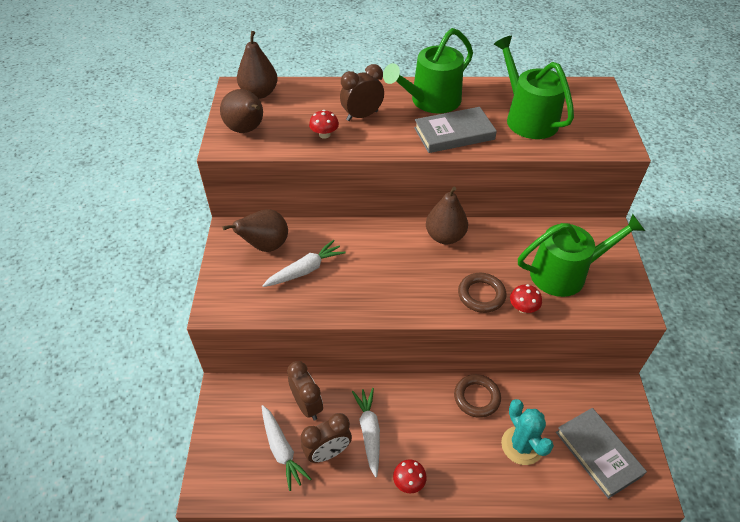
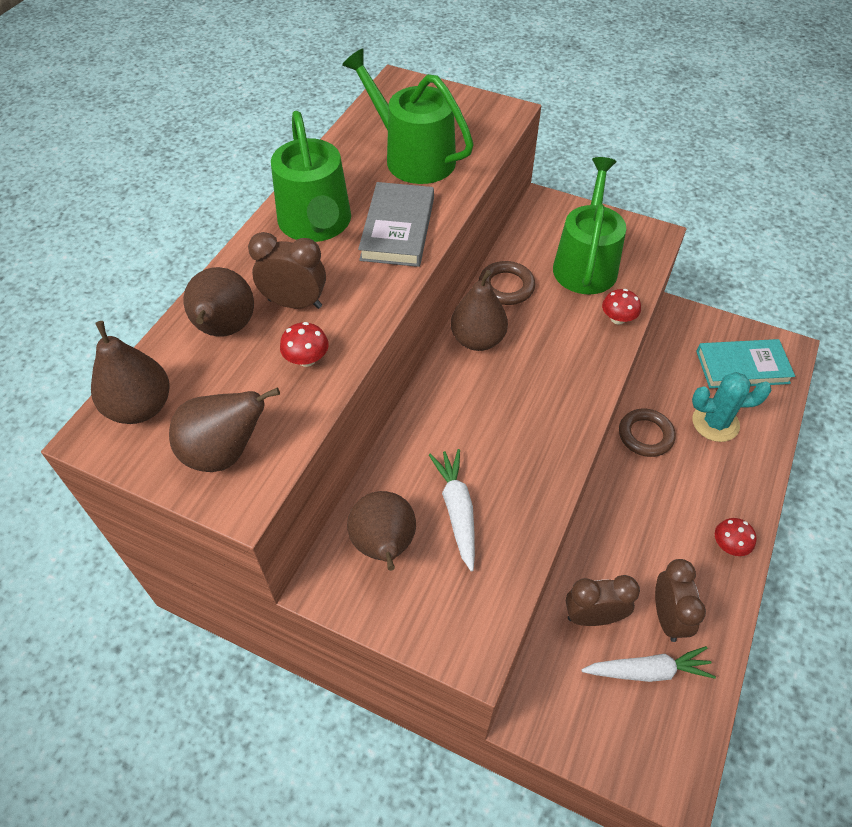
camera: 65 degrees left, 5 degrees up
(326, 99) = (225, 329): none -> brown pear
(362, 116) = (295, 303): brown clock -> brown clock turned 105 degrees clockwise
(369, 432) = (654, 560): white carrot -> none
(481, 295) = (584, 346): brown ring -> brown ring (506, 286)
(527, 118) = (413, 157): green watering can -> green watering can turned 45 degrees clockwise
(598, 453) = (742, 367): grey book -> turquoise book

